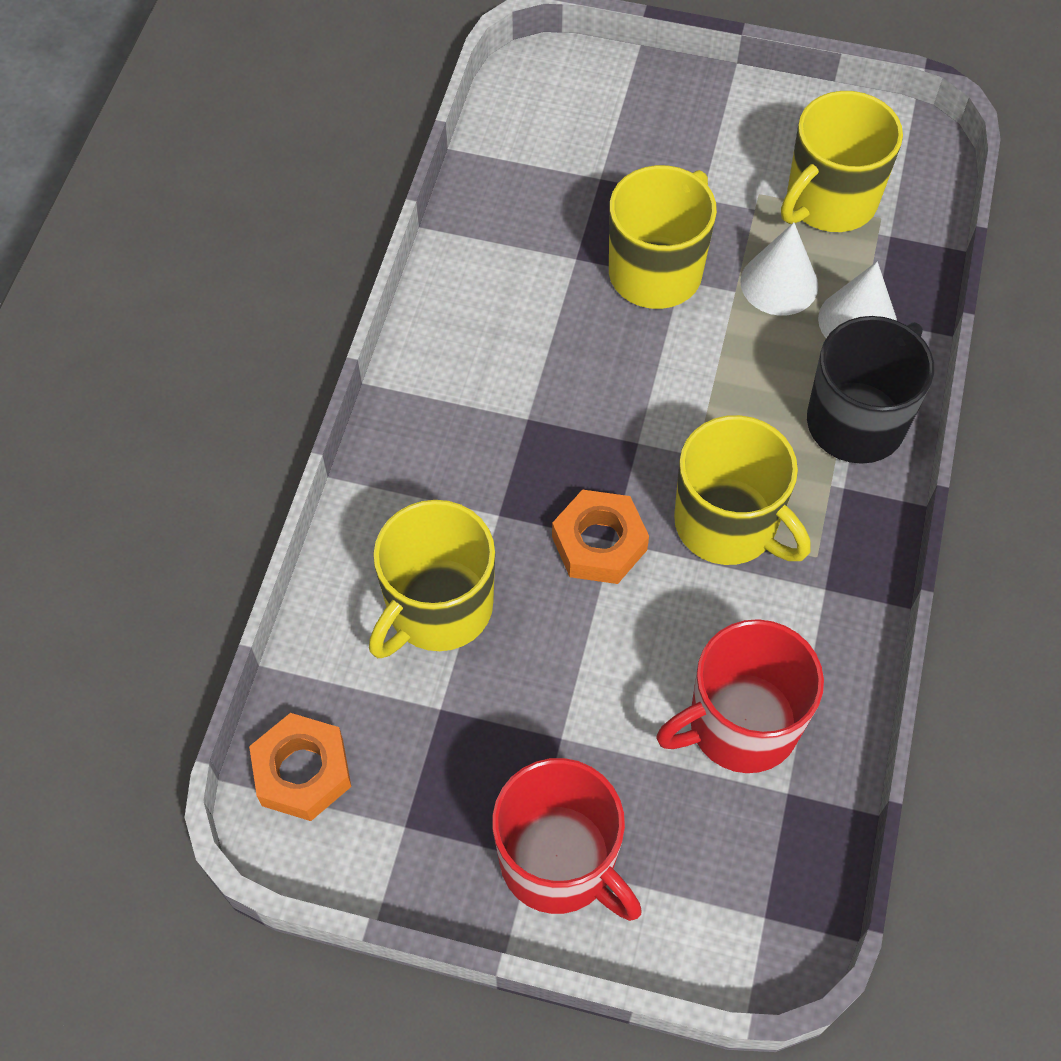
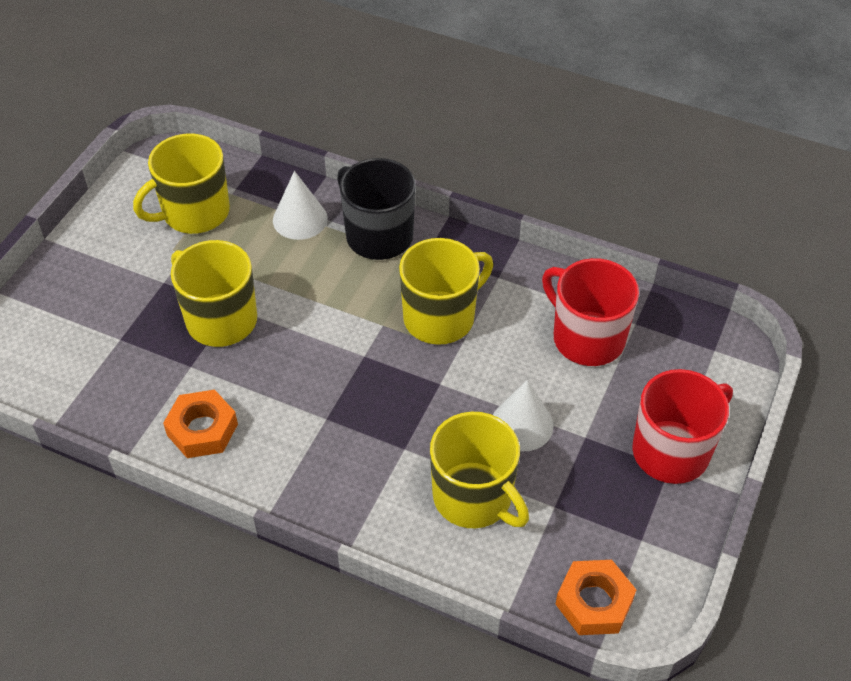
camera: 80 degrees left, 10 degrees down
(599, 543) = (441, 391): orange nut -> orange nut (202, 429)
(740, 724) = (587, 338): red mug -> red mug turned 150 degrees clockwise
(779, 283) = (255, 253): white cone -> white cone (522, 424)
(829, 201) = (194, 212): yellow mug -> yellow mug turned 90 degrees clockwise

